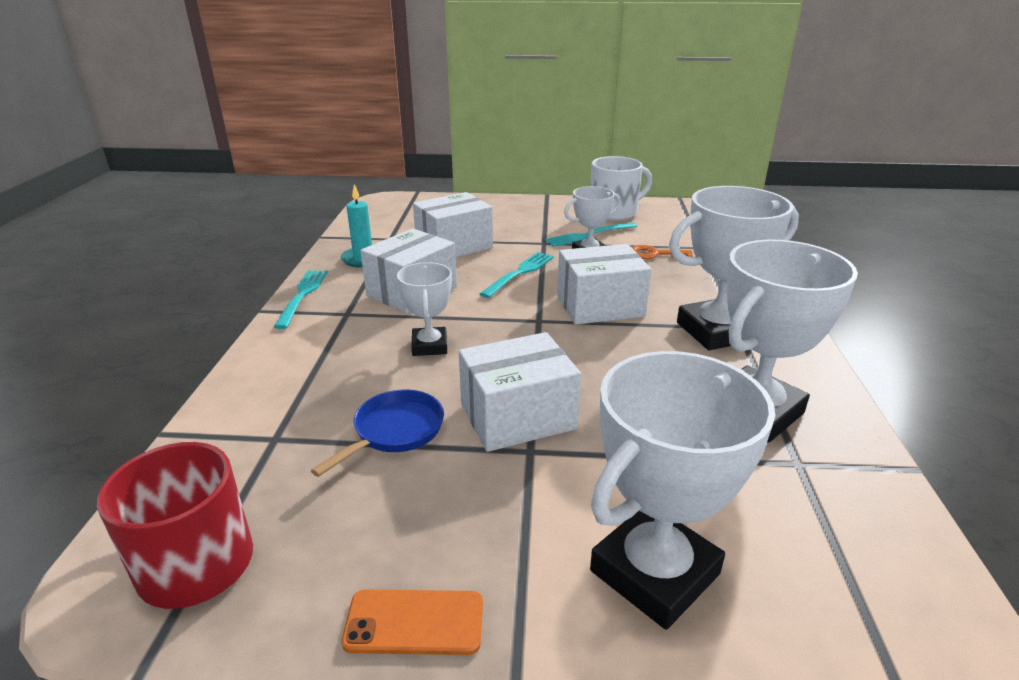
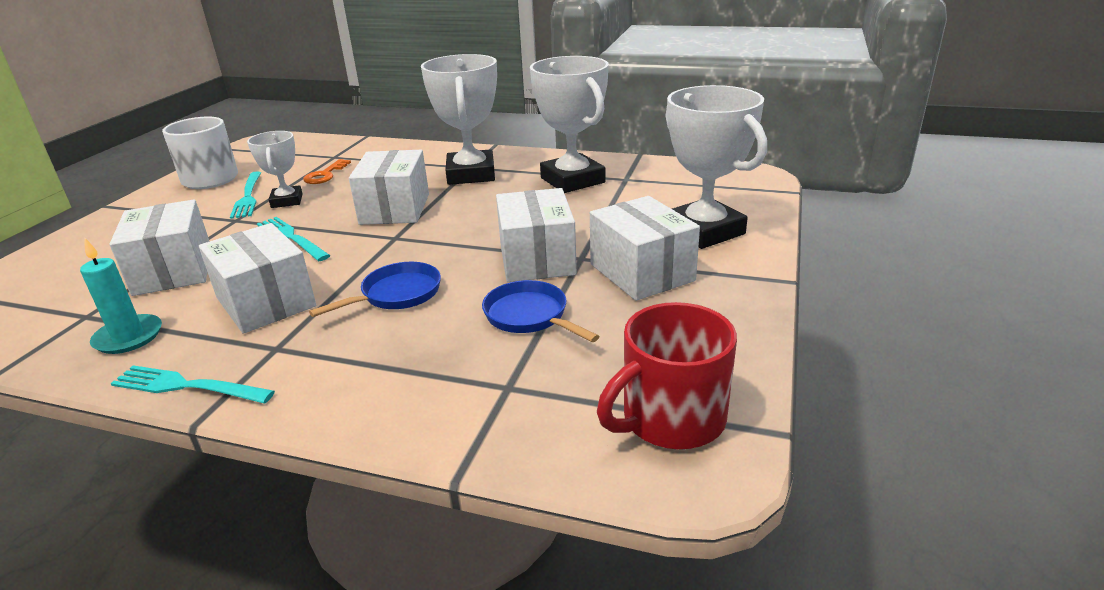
camera: 75 degrees left, 0 degrees up
(414, 622) = (738, 311): orange phone -> none
(429, 346) = (397, 294): white trophy -> blue pan
(504, 509) = (641, 272): none -> white box

